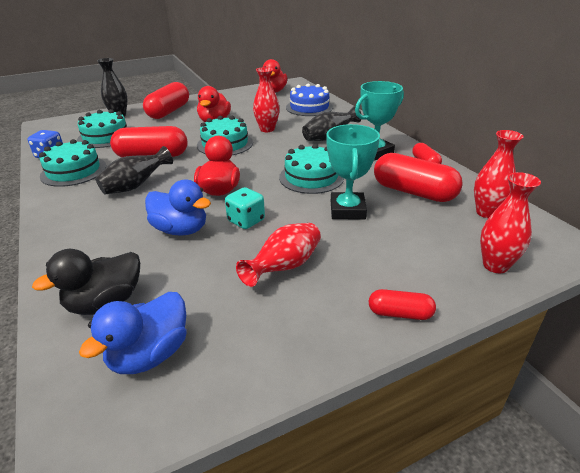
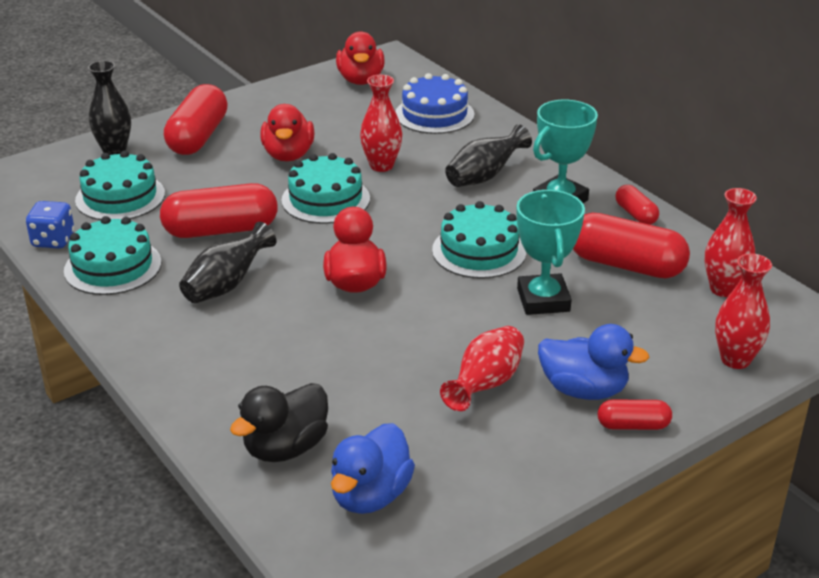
camera: 10 degrees left, 0 degrees up
(181, 230) = (329, 347): blue duck -> blue duck (583, 390)
(246, 221) = (412, 327): turquoise dice -> none

